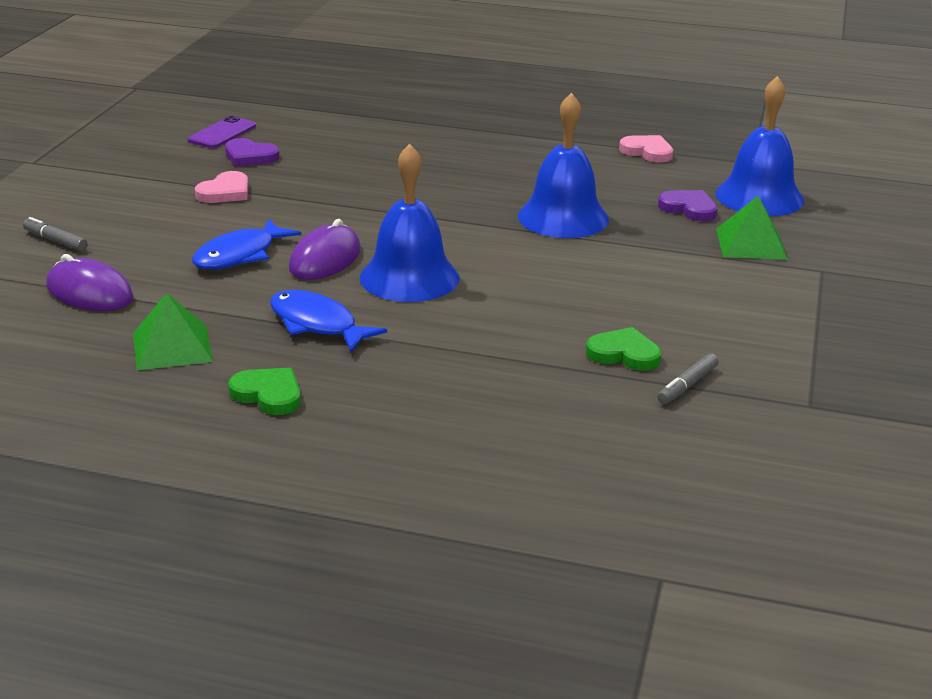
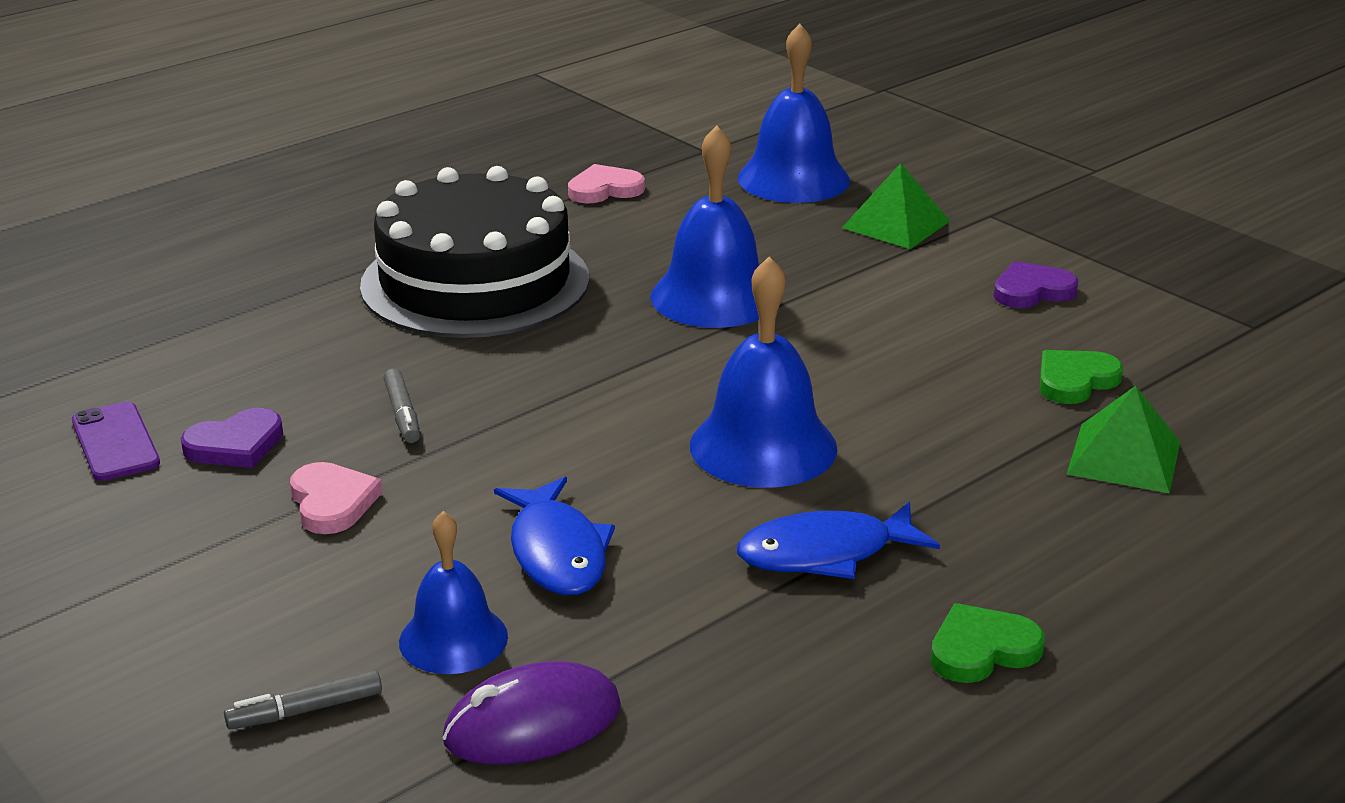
camera: 55 degrees left, 0 degrees up
(140, 254) = (453, 639): none -> blue bell
(172, 347) = (781, 692): green pyramid -> green pyramid (1124, 457)
(325, 259) = (645, 489): purple mouse -> none
(483, 154) = (475, 282): none -> black cake
(687, 385) = (1170, 372): grey marker -> grey marker (402, 414)
(689, 208) = (777, 222): purple heart -> purple heart (1032, 291)

